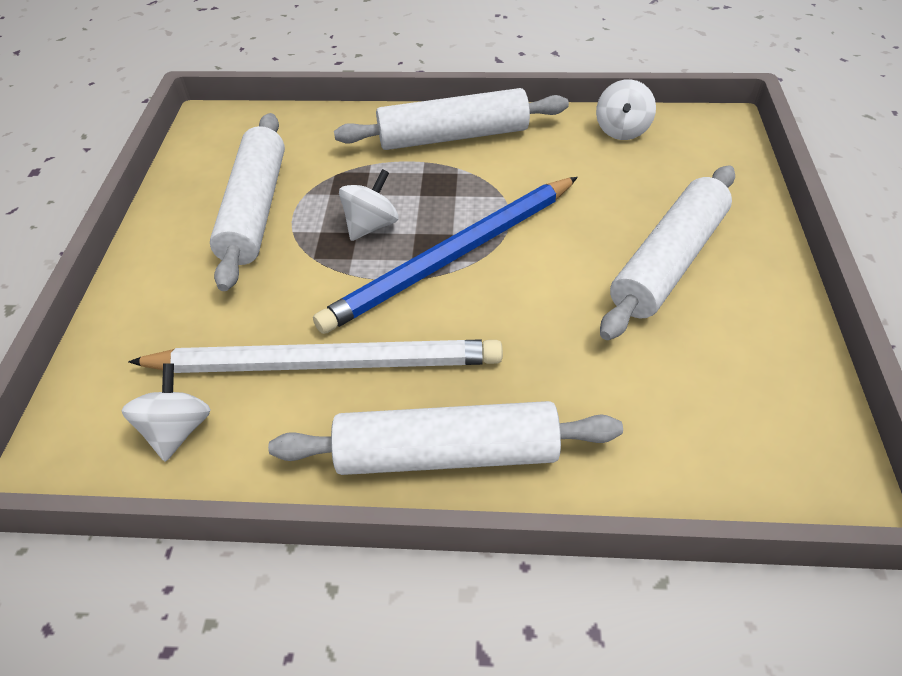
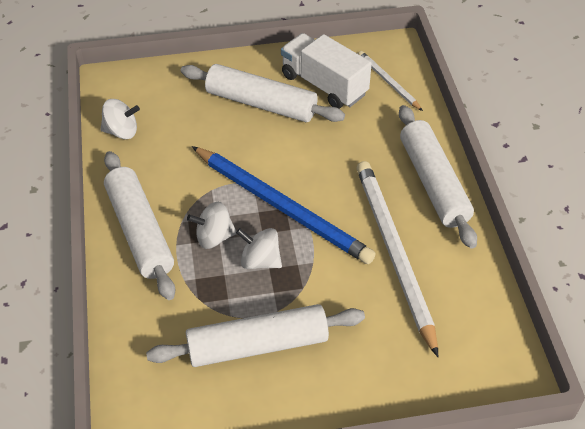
camera: 105 degrees left, 0 degrees up
(177, 429) = (470, 314): white spinning top -> white spinning top (214, 237)
(713, 346) = (324, 85): none -> white truck
(722, 446) = (388, 82): none -> white pencil

